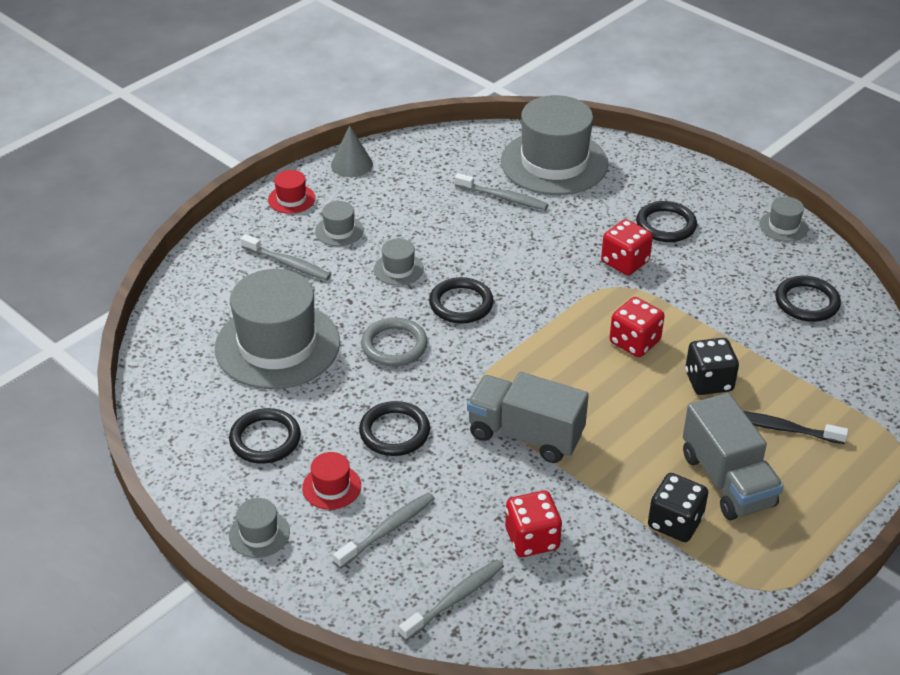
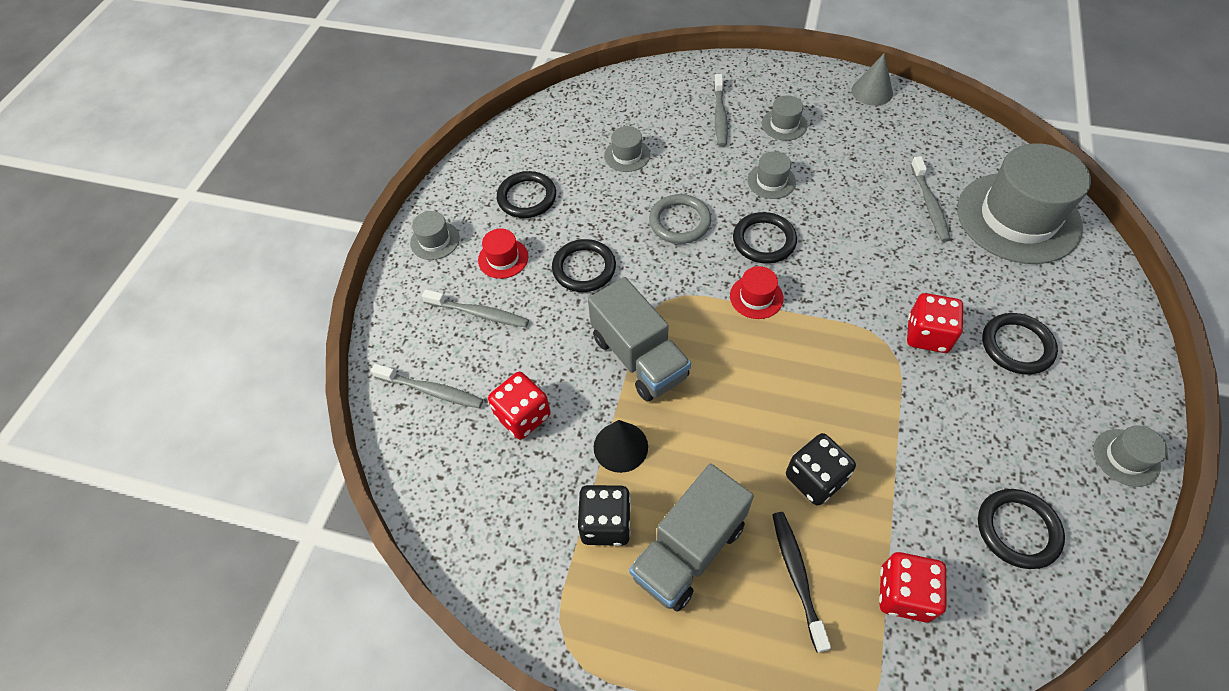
camera: 65 degrees right, 15 degrees up
(277, 345) = (627, 155): grey hat -> grey hat, size x0.43
(291, 199) = (795, 80): red hat -> red hat (756, 297)
(525, 435) = (639, 357): grey truck -> grey truck turned 150 degrees clockwise
(608, 484) = (620, 446): none -> black cone
(634, 342) = (820, 391): red dice -> red dice (904, 594)

